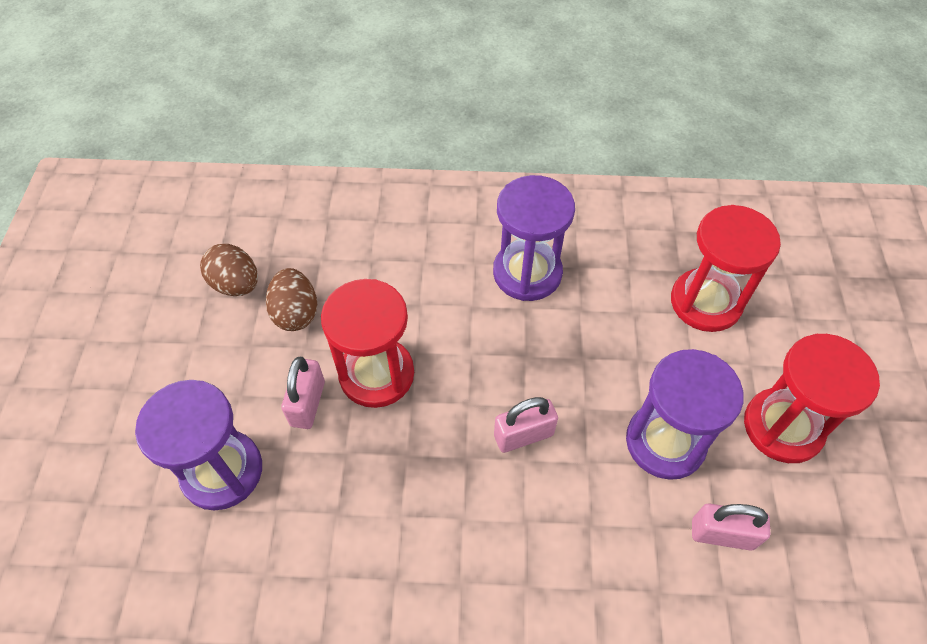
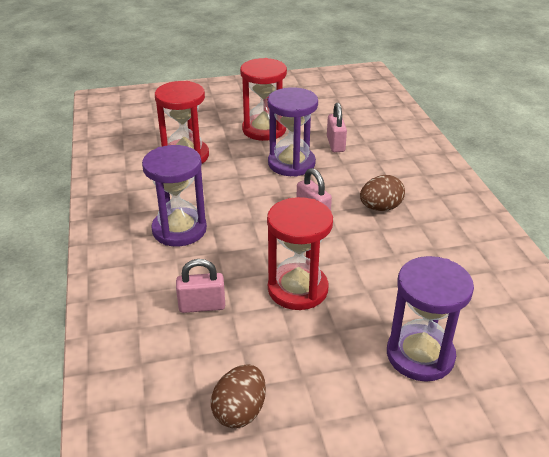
camera: 105 degrees left, 20 degrees down
(296, 313) = (258, 354): brown egg -> brown egg (380, 208)
(308, 403) = (340, 321): pink padlock -> pink padlock (202, 306)

